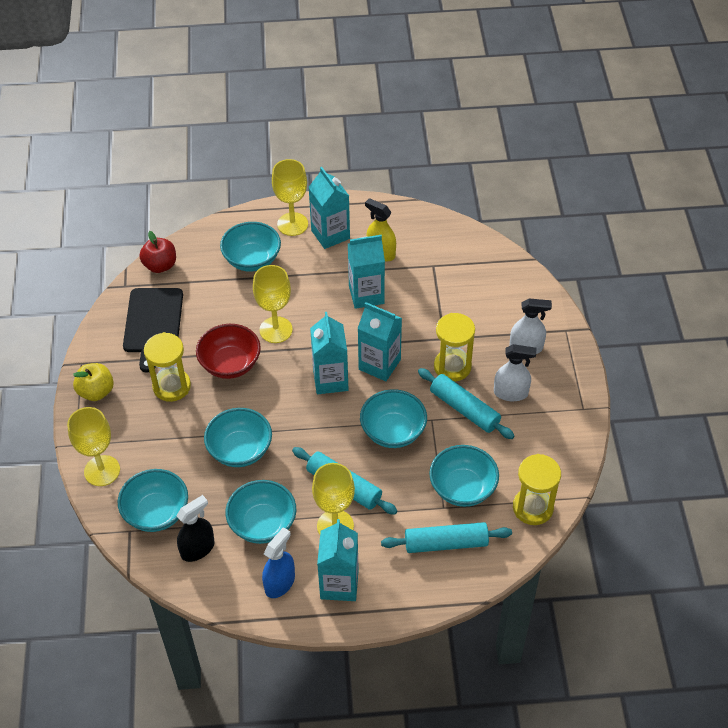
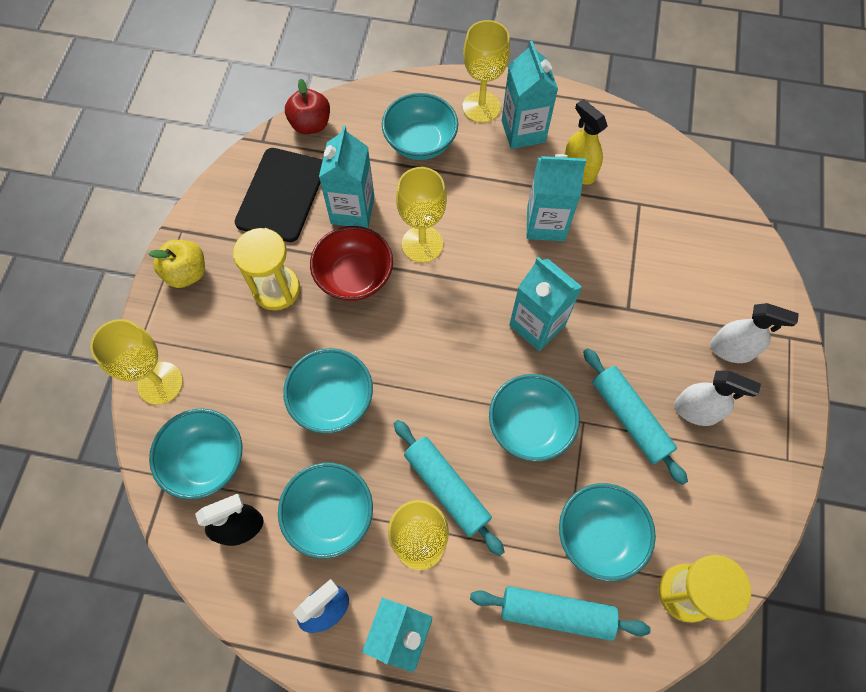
camera: 15 degrees right, 15 degrees up
(330, 380) = (470, 331): turquoise carton -> turquoise carton (352, 210)
(452, 367) = (629, 352): yellow hourglass -> none

